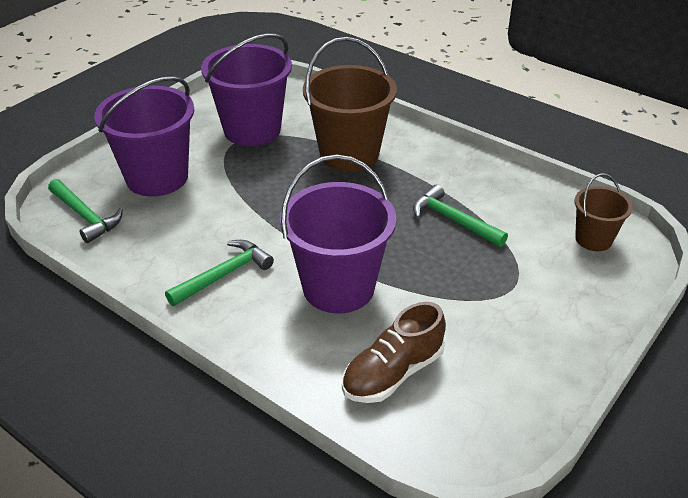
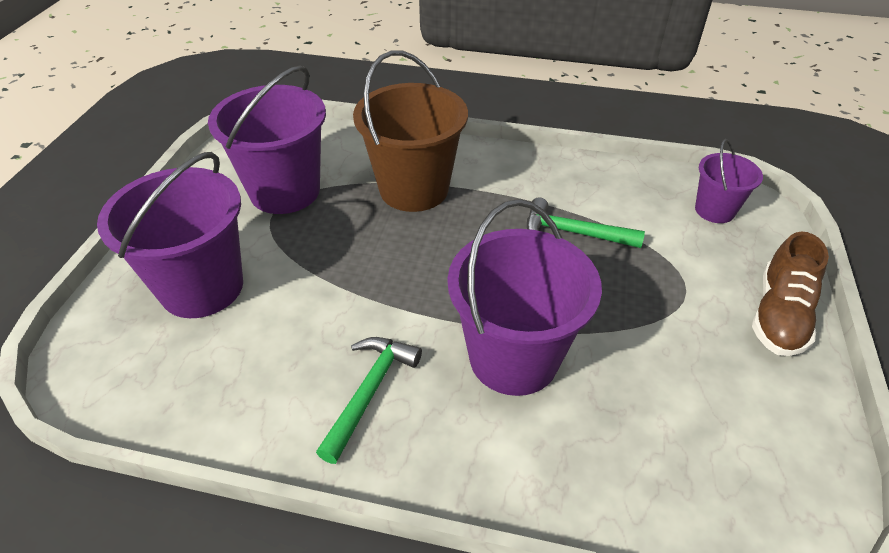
camera: 25 degrees left, 5 degrees up
(85, 216) = (132, 374): green hammer -> none
(392, 373) = (649, 447): brown shoe -> brown shoe (779, 315)
(593, 239) = (714, 210): brown bucket -> purple bucket

